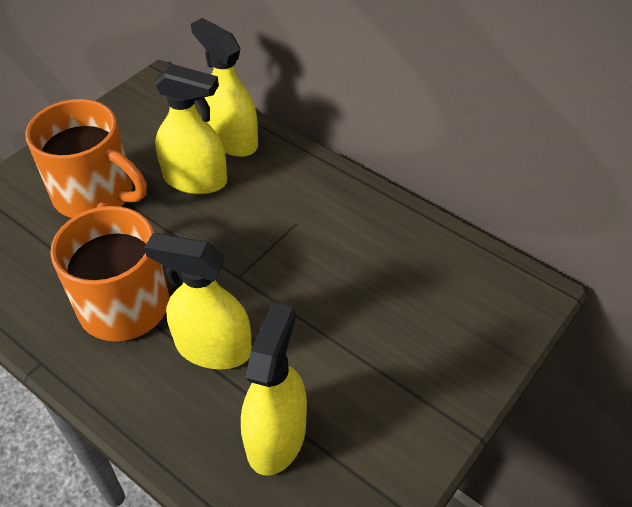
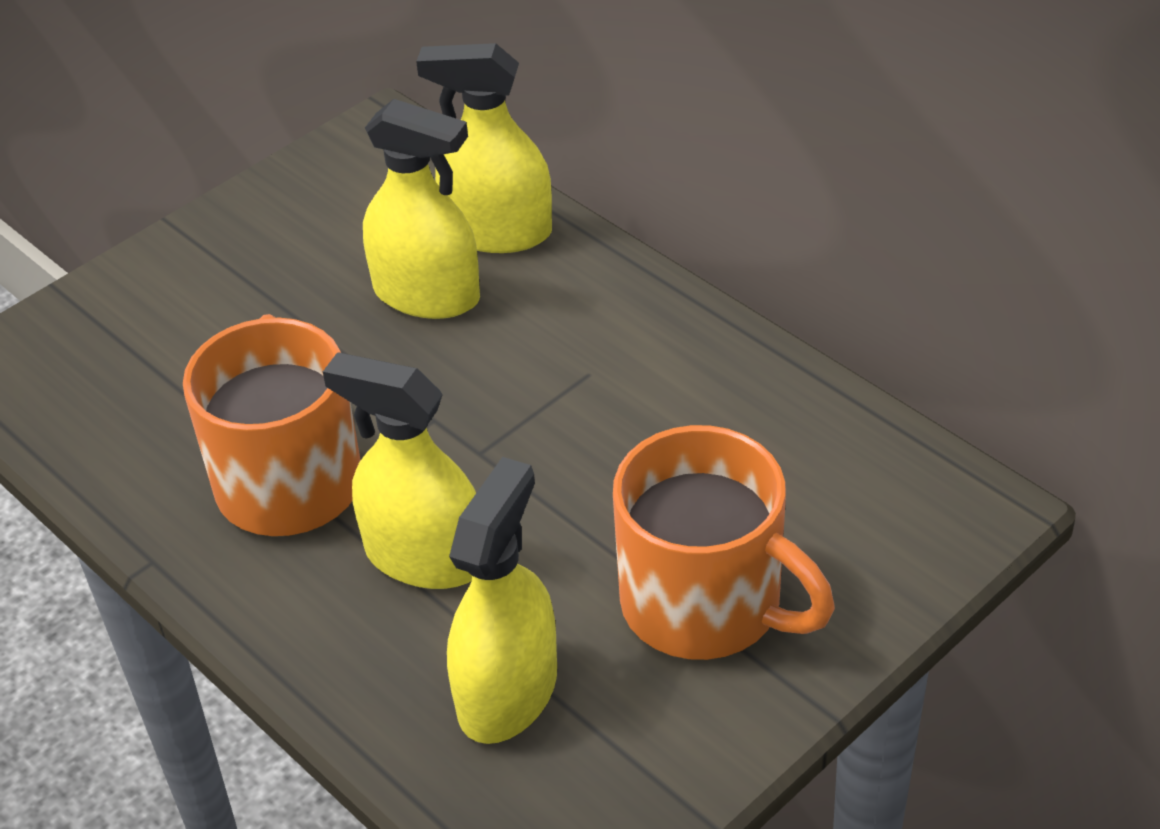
camera: 10 degrees right, 5 degrees down
(96, 194) = (259, 310): orange mug -> orange mug (706, 605)
(232, 140) = (497, 232): yellow spray bottle -> yellow spray bottle turned 45 degrees counterclockwise

